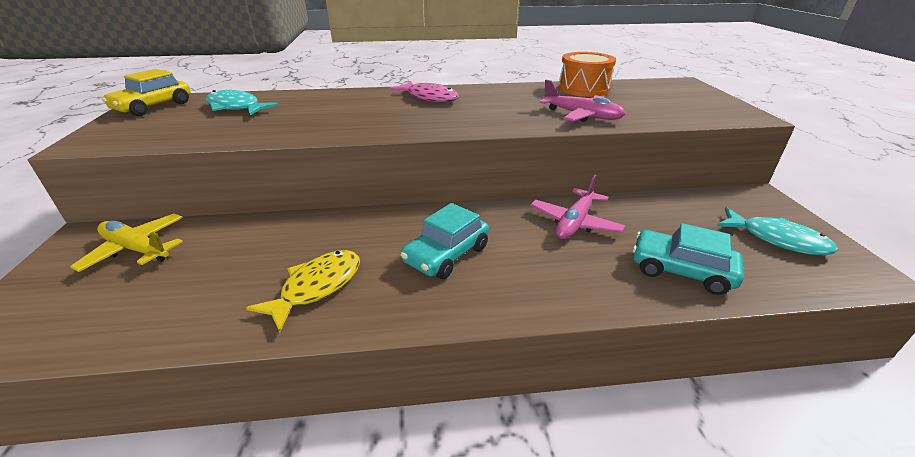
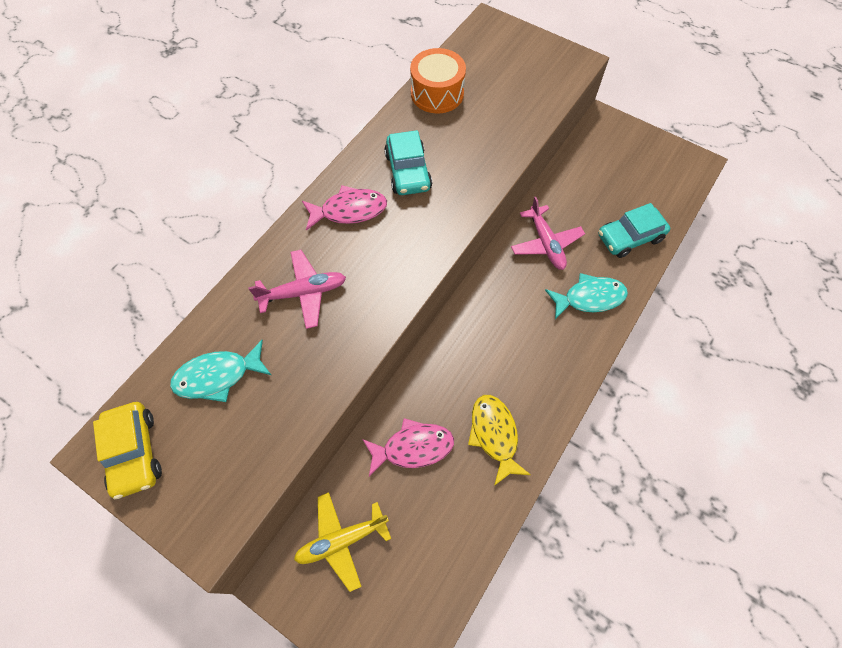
camera: 50 degrees left, 30 degrees up
(263, 245) = (413, 447): none -> pink fish
(446, 254) = (519, 341): turquoise car -> turquoise car (408, 171)
(582, 116) = (490, 147): pink plane -> pink plane (303, 292)
(776, 239) = (643, 165): turquoise fish -> turquoise fish (589, 298)

